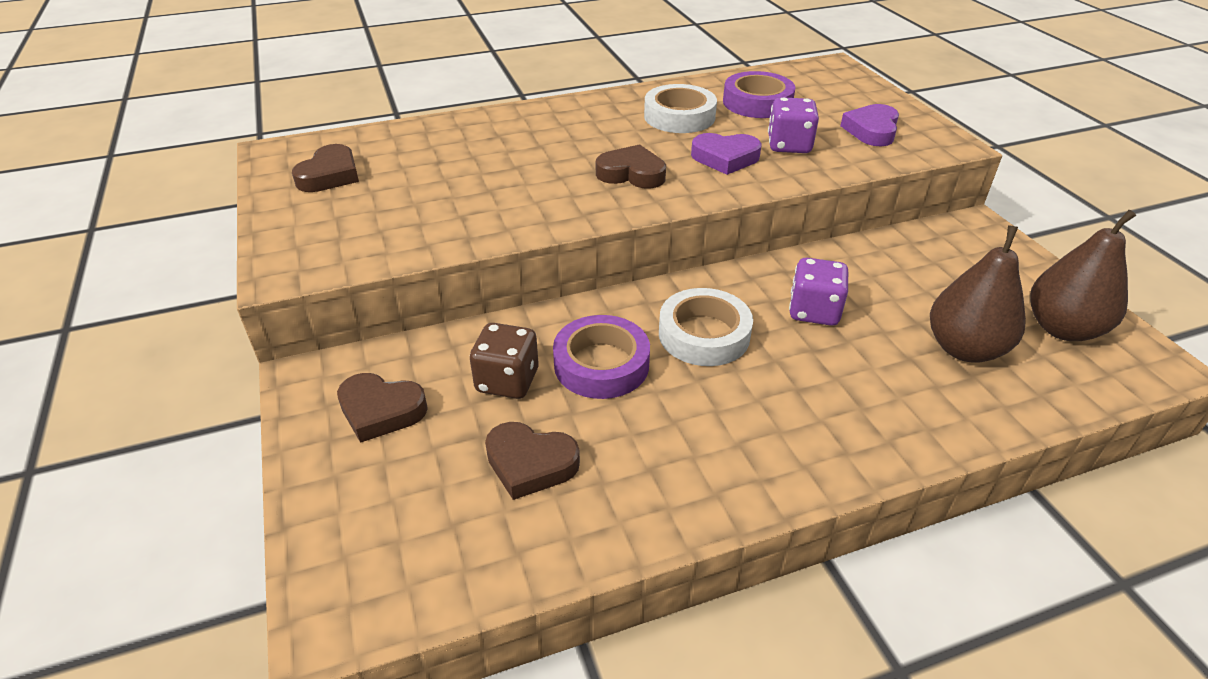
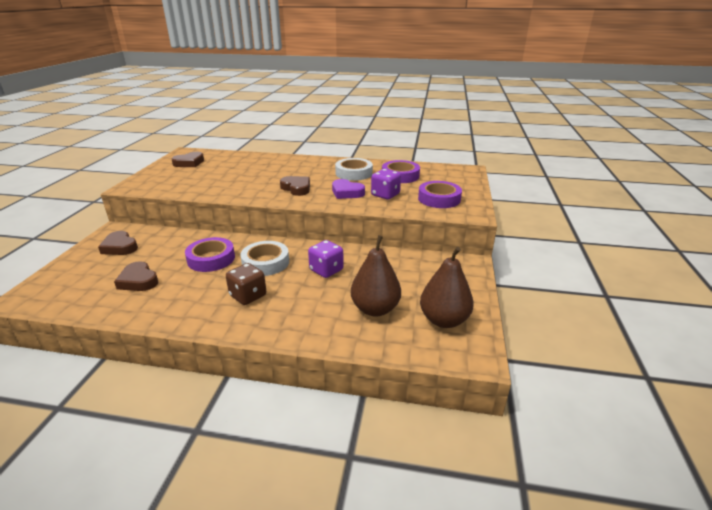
camera: 30 degrees right, 10 degrees down
(507, 381) = (171, 252): brown dice -> brown dice (248, 296)
(871, 130) = (439, 199): purple heart -> purple tape

